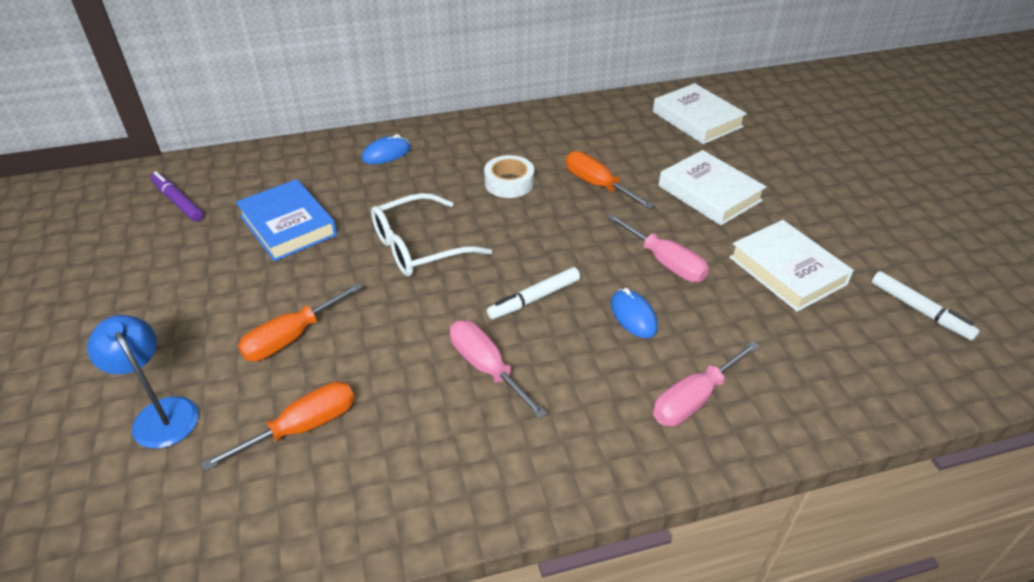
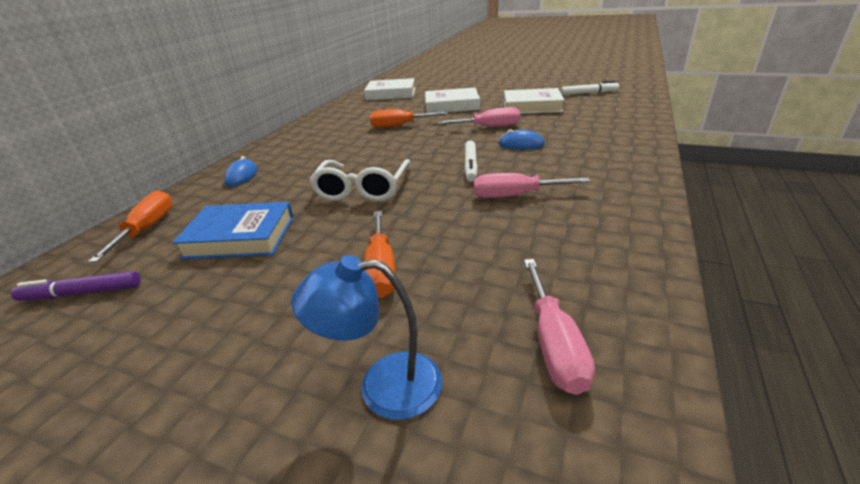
camera: 50 degrees left, 10 degrees down
(302, 428) = (498, 290): orange screwdriver -> orange screwdriver (147, 229)
(509, 183) = (353, 146): white tape -> none
(694, 399) = (602, 147): pink screwdriver -> pink screwdriver (554, 344)

